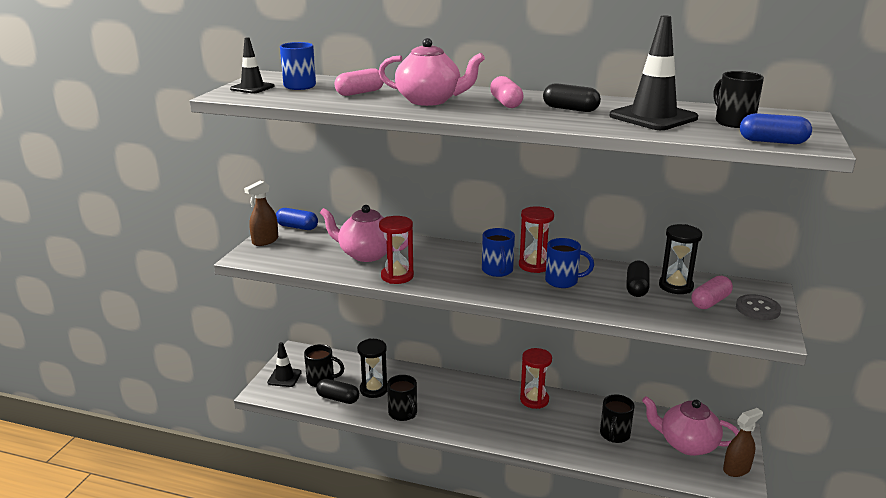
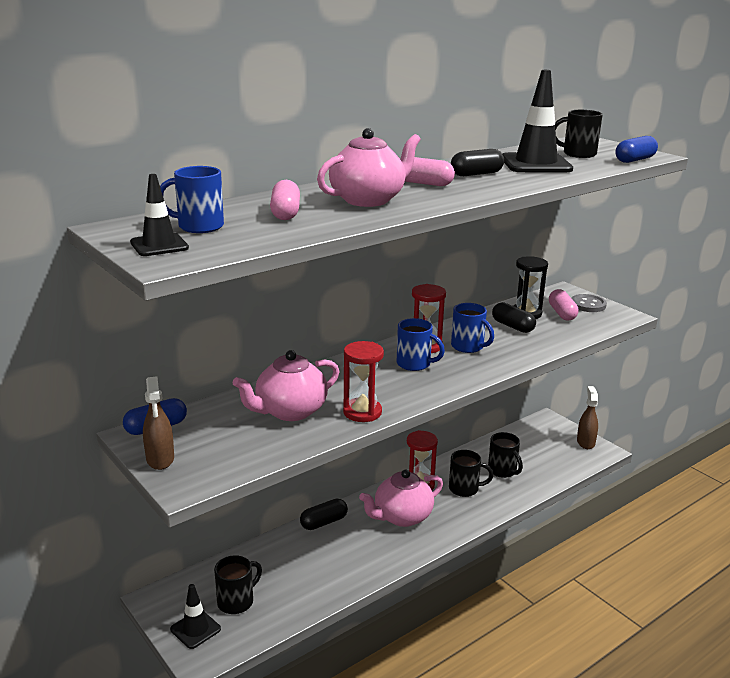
camera: 55 degrees left, 0 degrees up
(338, 398) = (284, 603): black capsule -> black capsule (324, 522)
(373, 389) = (297, 571): black hourglass -> none
(403, 413) = (358, 569): black mug -> black mug (465, 489)
(563, 281) = (468, 347): blue mug -> blue mug turned 90 degrees clockwise
(686, 444) = (542, 446): pink teapot -> pink teapot (402, 517)

